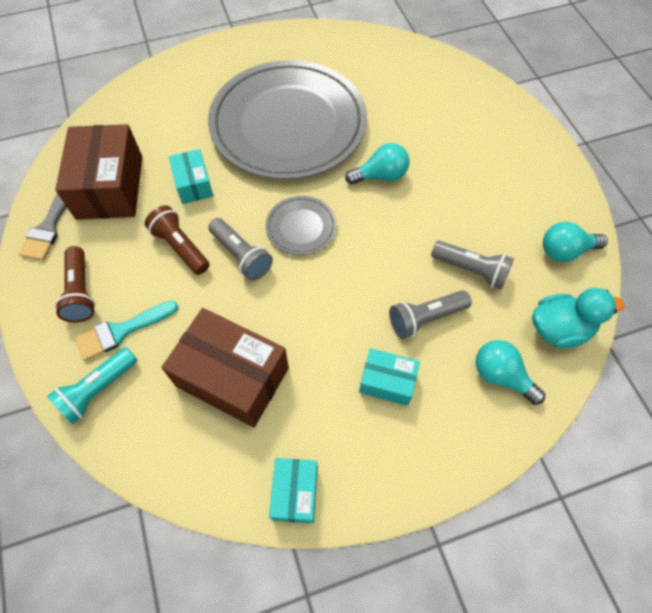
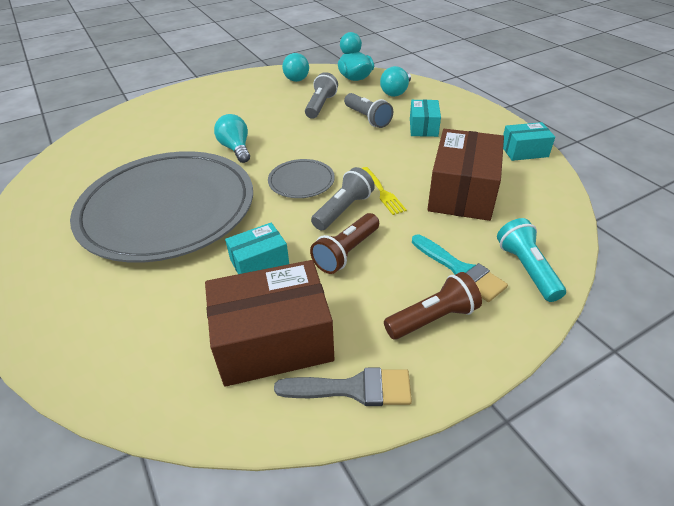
camera: 100 degrees left, 20 degrees down
(98, 390) = (526, 269): turquoise flashlight -> turquoise flashlight turned 135 degrees counterclockwise
(258, 297) = (382, 192): none -> yellow fork

